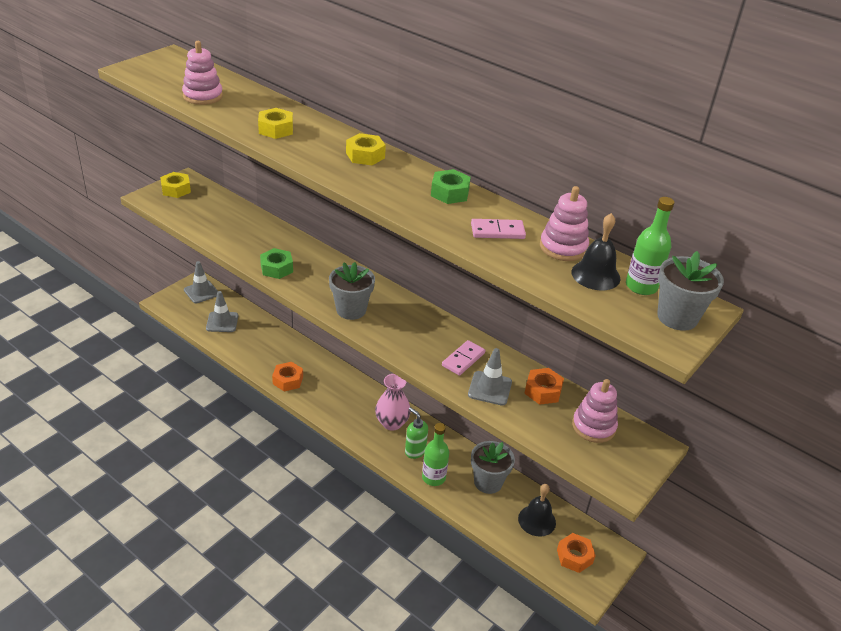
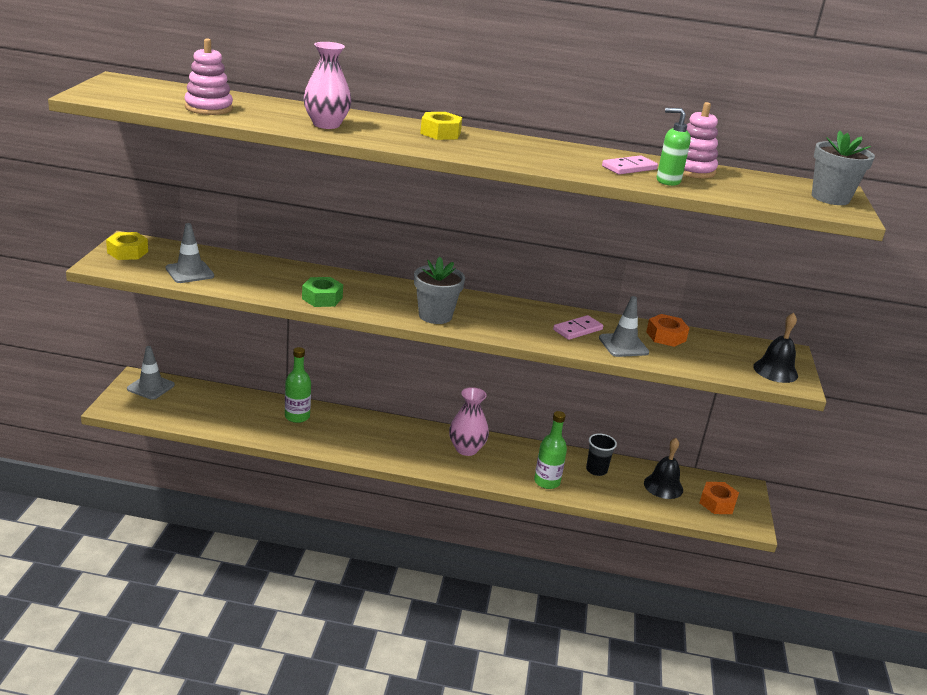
camera: 30 degrees left, 10 degrees down
(222, 322) = (203, 409): grey traffic cone -> grey traffic cone (189, 272)
(276, 129) = (326, 124): yellow nut -> pink vase
(288, 380) = (327, 442): orange nut -> none
(415, 451) = (510, 466): green soap dispenser -> green soap dispenser (667, 181)
(449, 193) = (552, 149): green nut -> none
(463, 359) = (577, 330): pink domino -> pink domino turned 45 degrees clockwise
(488, 482) = (596, 470): grey flower pot -> black cup
(593, 426) = (731, 351): pink stacking toy -> none
(595, 275) = (740, 183): black bell -> black bell (775, 371)
(641, 286) = (780, 184): green bottle -> green bottle (297, 416)

